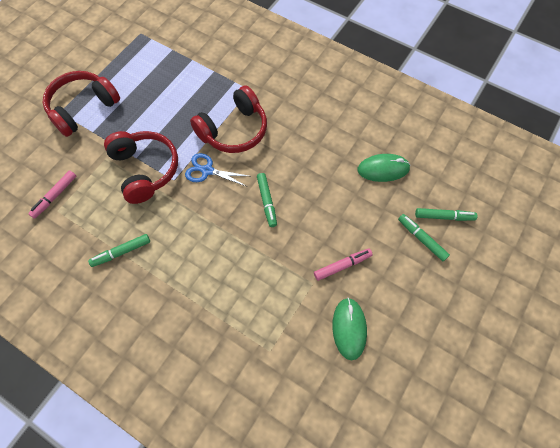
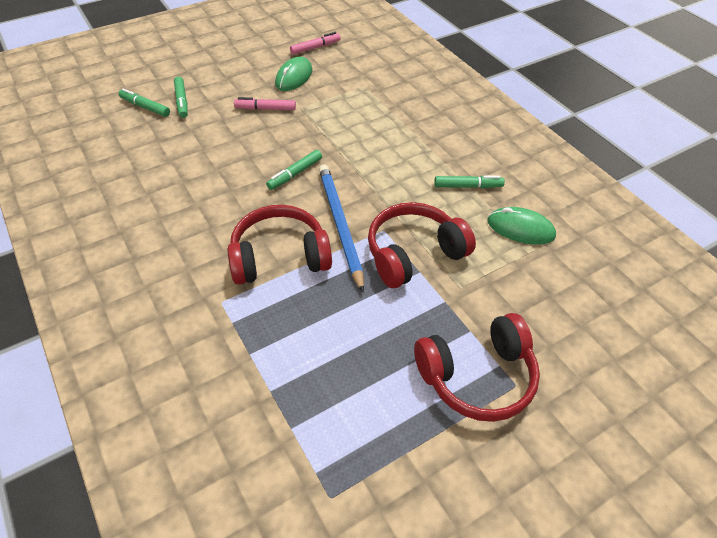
camera: 155 degrees left, 15 degrees down
(55, 196) = (536, 266): pink marker -> pink marker (315, 48)
(145, 170) = (413, 253): red headphones -> red headphones turned 60 degrees clockwise
(207, 170) = (340, 225): blue scissors -> blue pencil
(267, 201) = (295, 174): green marker -> green marker turned 150 degrees counterclockwise
(383, 169) = (155, 157): green mouse -> green mouse (520, 229)

